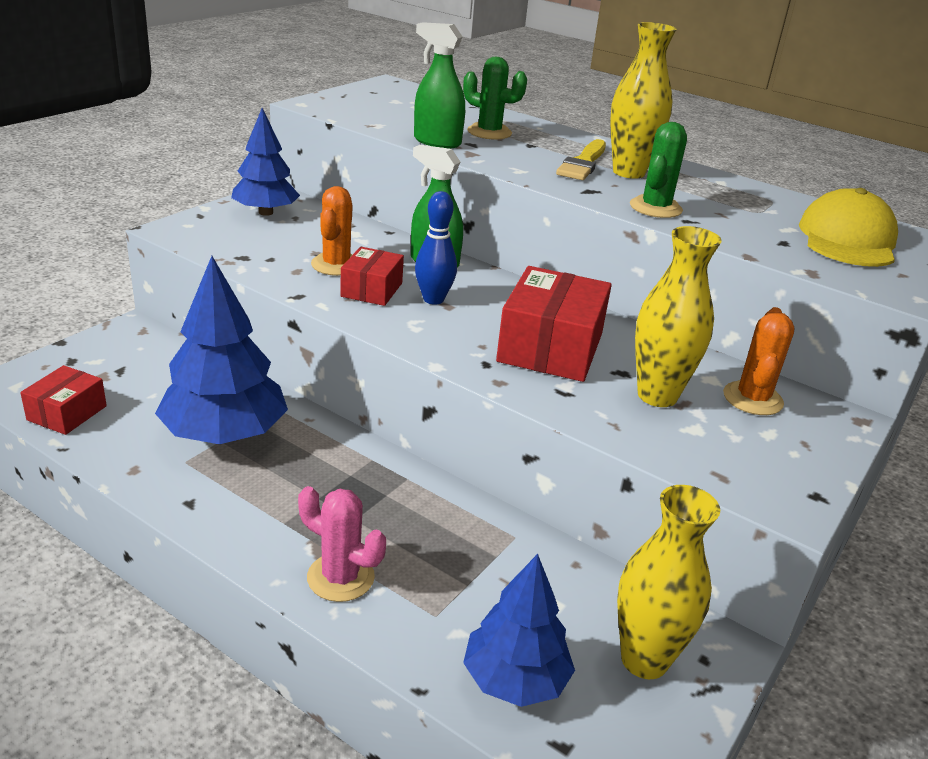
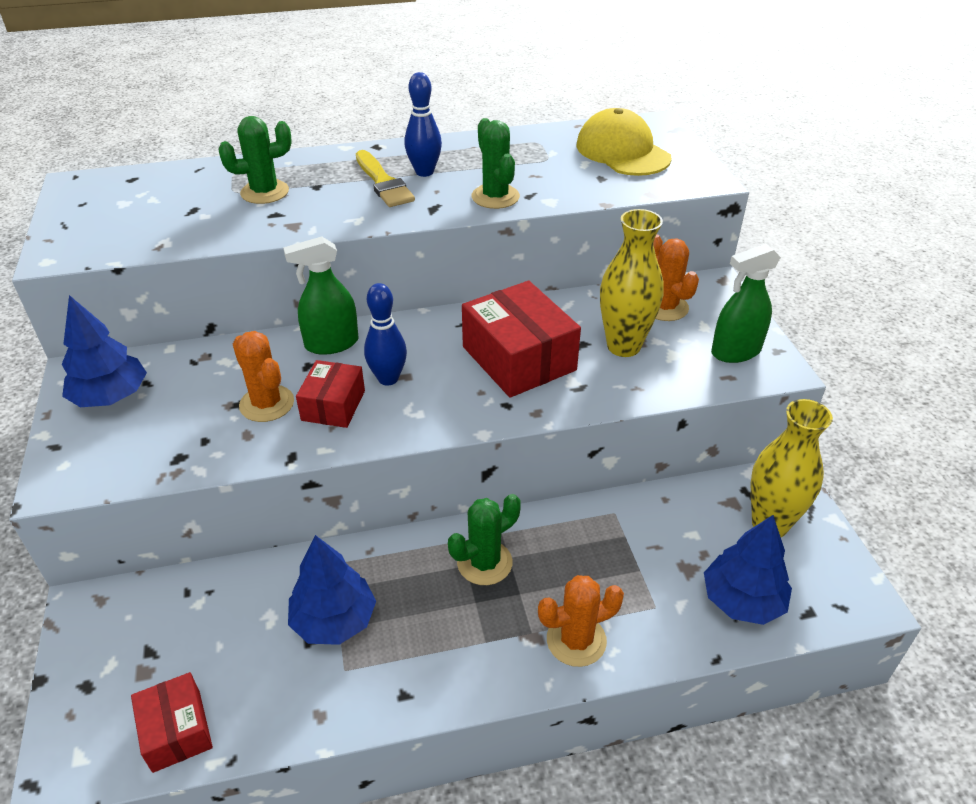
camera: 45 degrees left, 10 degrees up
(224, 434) = (334, 620): blue tree -> blue tree, size x0.66
(340, 577) = (576, 640): pink cactus -> orange cactus
(364, 483) = (484, 563): none -> green cactus
(371, 290) = (333, 405): red box -> red box turned 45 degrees clockwise
(437, 142) = (247, 230): green spray bottle -> green spray bottle (735, 351)
(628, 172) = (424, 172): yellow vase -> blue bowling pin

